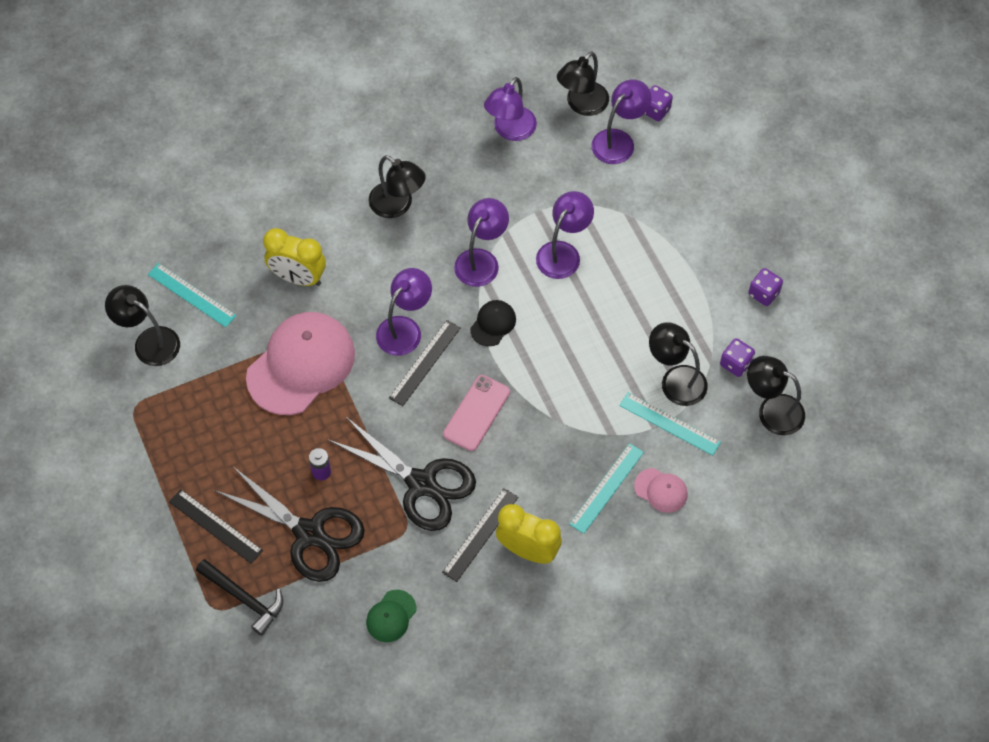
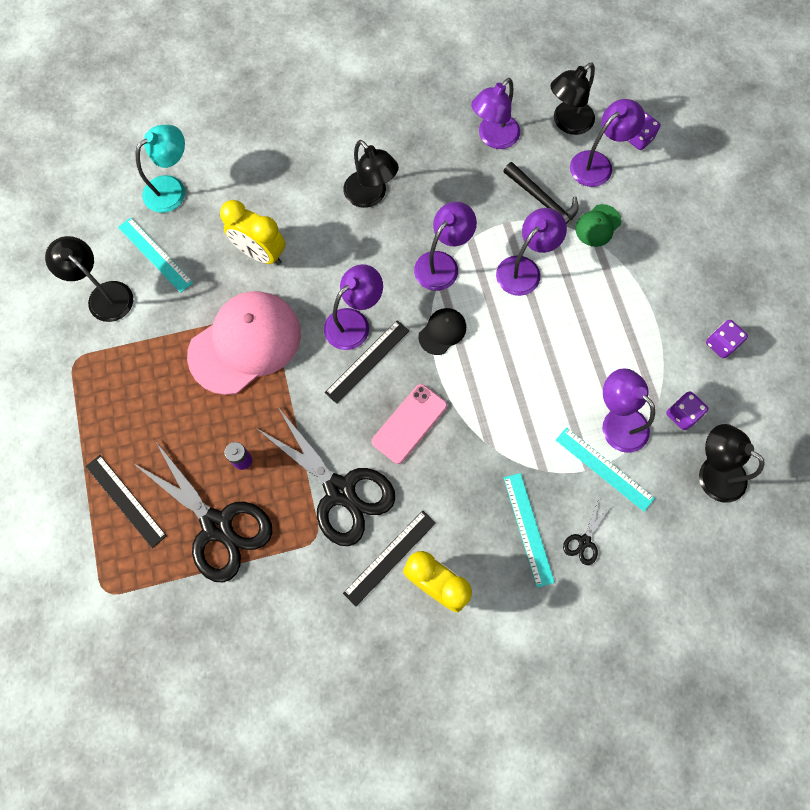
camera: 10 degrees right, 10 degrees up
(194, 228) = (172, 188): none -> turquoise lamp
(244, 598) = (137, 585): black hammer -> black hammer (542, 201)
(391, 616) = (281, 633): green cap -> green cap (598, 225)
(607, 488) = (528, 529): turquoise ruler -> turquoise ruler turned 60 degrees counterclockwise
(661, 490) = (584, 541): pink cap -> black scissors
(675, 380) = (617, 422): black lamp -> purple lamp

